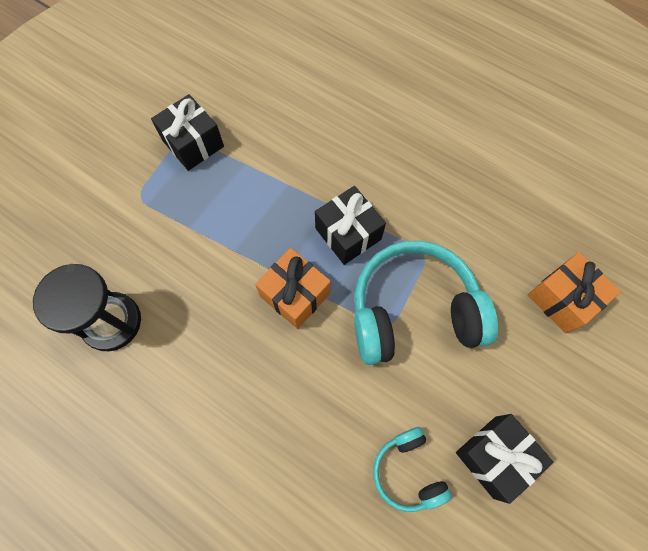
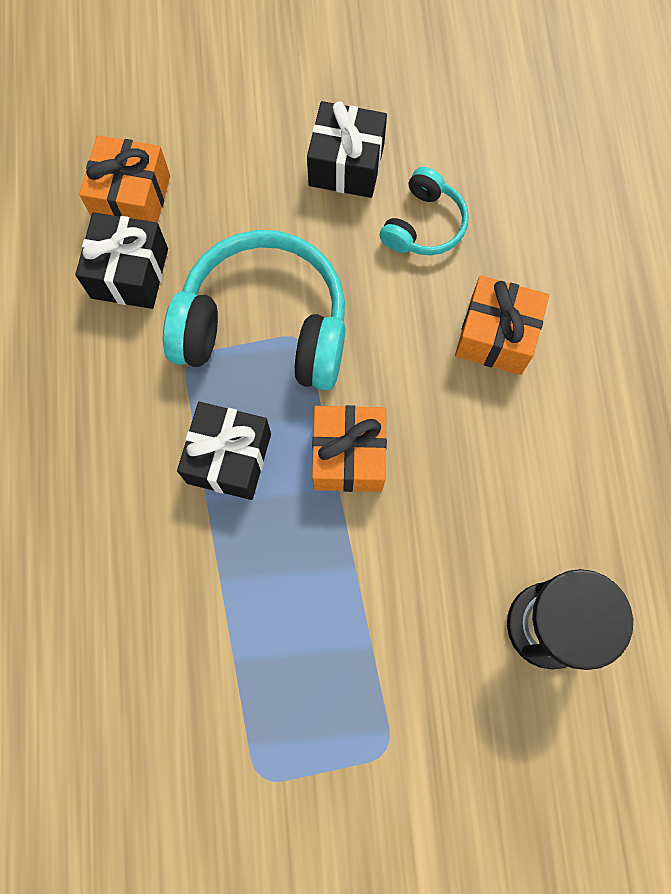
camera: 130 degrees left, 5 degrees up
(193, 143) = (258, 756): black gift -> black gift (129, 273)
(291, 447) = (495, 336): none -> orange gift
(413, 311) = (264, 326): turquoise headphones -> turquoise headphones turned 150 degrees clockwise

